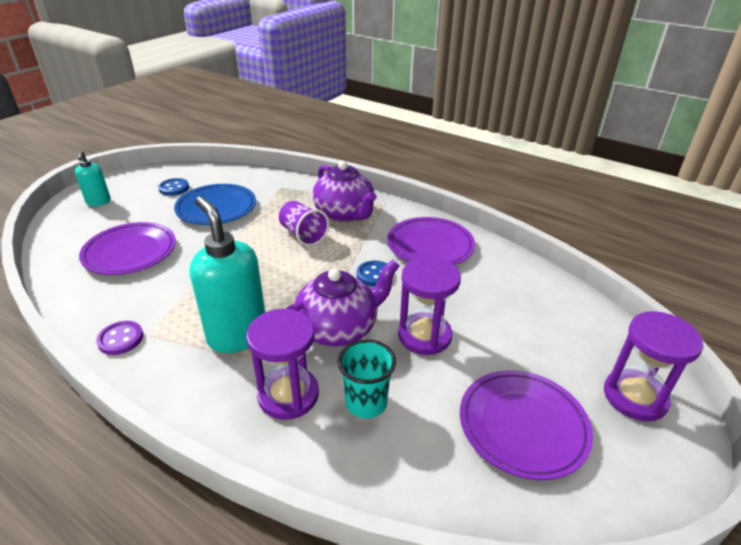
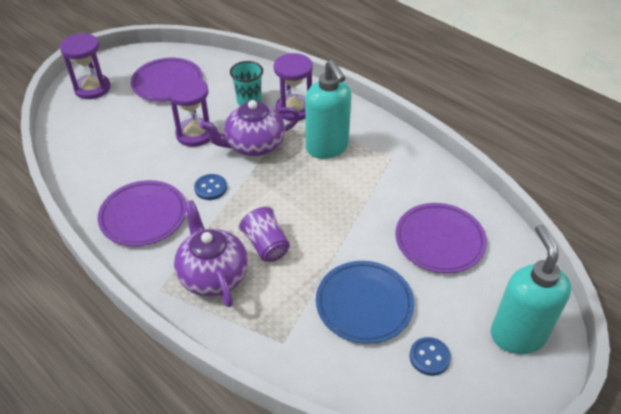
camera: 170 degrees left, 10 degrees up
(98, 202) = (517, 334): turquoise soap dispenser -> turquoise soap dispenser, size x1.88
(120, 339) = (410, 154): purple button -> none

